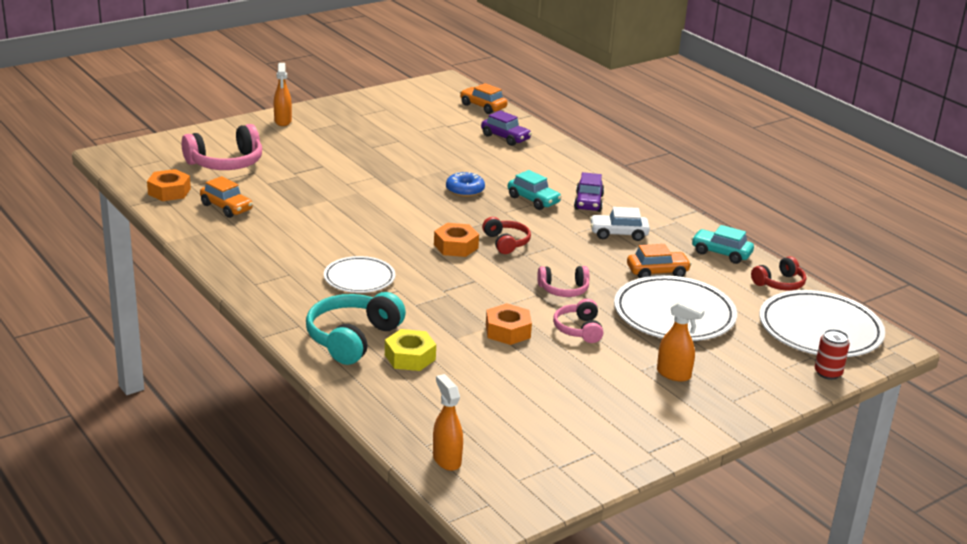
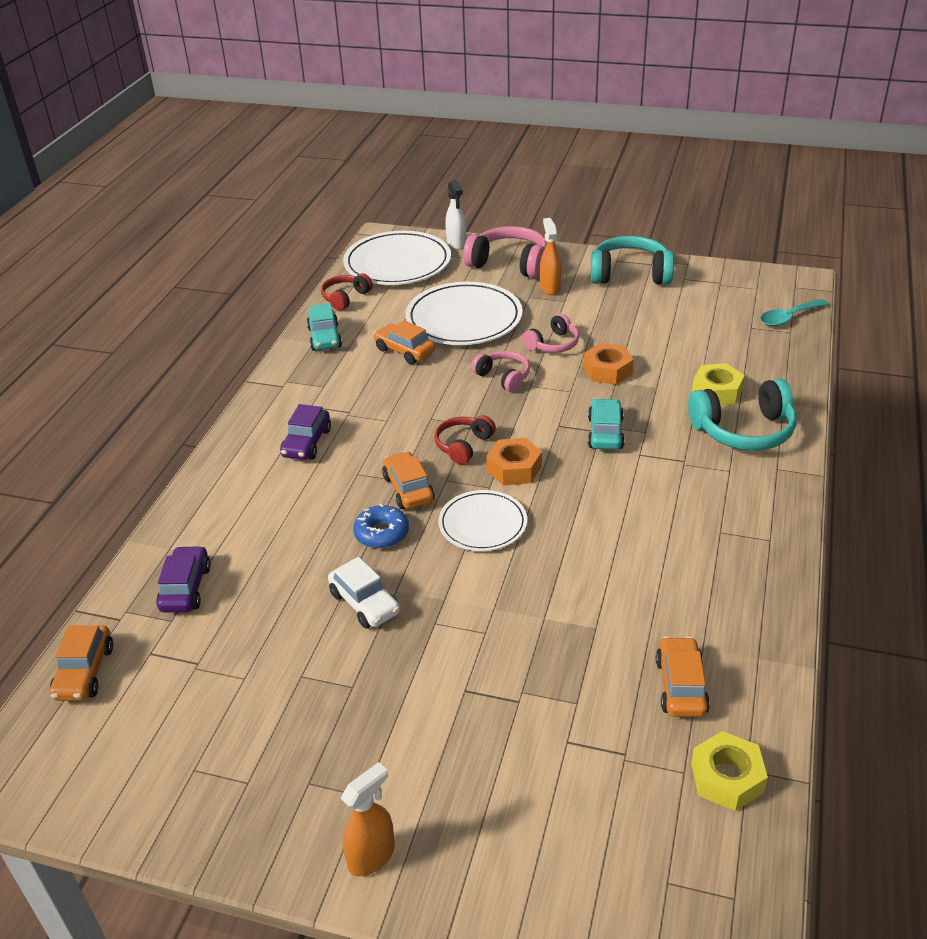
camera: 125 degrees left, 10 degrees up
(169, 191) = (727, 778): orange nut -> yellow nut
(226, 163) = (581, 795): pink headphones -> pink headphones (509, 263)
(359, 278) = (657, 486): white plate -> white plate (482, 524)
(446, 460) = (788, 318): orange spray bottle -> turquoise spoon
(491, 211) = (408, 489): none -> orange car
(533, 200) = (346, 477): turquoise car -> turquoise car (605, 433)
(588, 202) = (307, 443): purple car -> purple car turned 135 degrees clockwise
(618, 234) = (356, 397): white car -> white car (365, 603)
(643, 427) = (630, 274): none -> turquoise headphones
(779, 283) = (345, 298): red headphones -> red headphones turned 75 degrees counterclockwise
(828, 373) = (456, 244): red can -> white spray bottle

